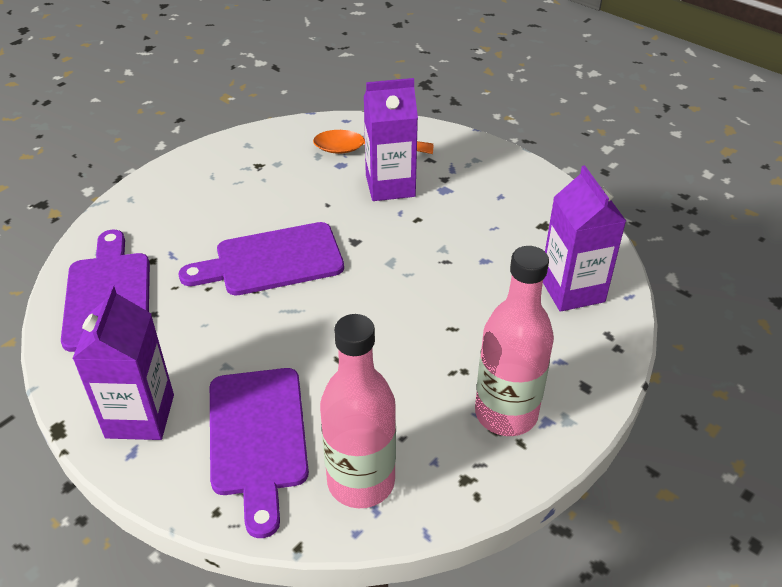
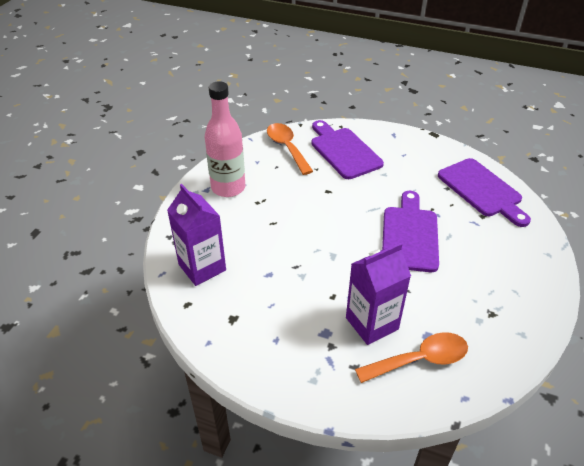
camera: 160 degrees right, 0 degrees up
(140, 416) = (404, 146): purple carton -> none
(272, 261) = (409, 235): purple cutting board -> purple cutting board turned 45 degrees counterclockwise
(361, 481) = (287, 147): pink bottle -> orange spoon

